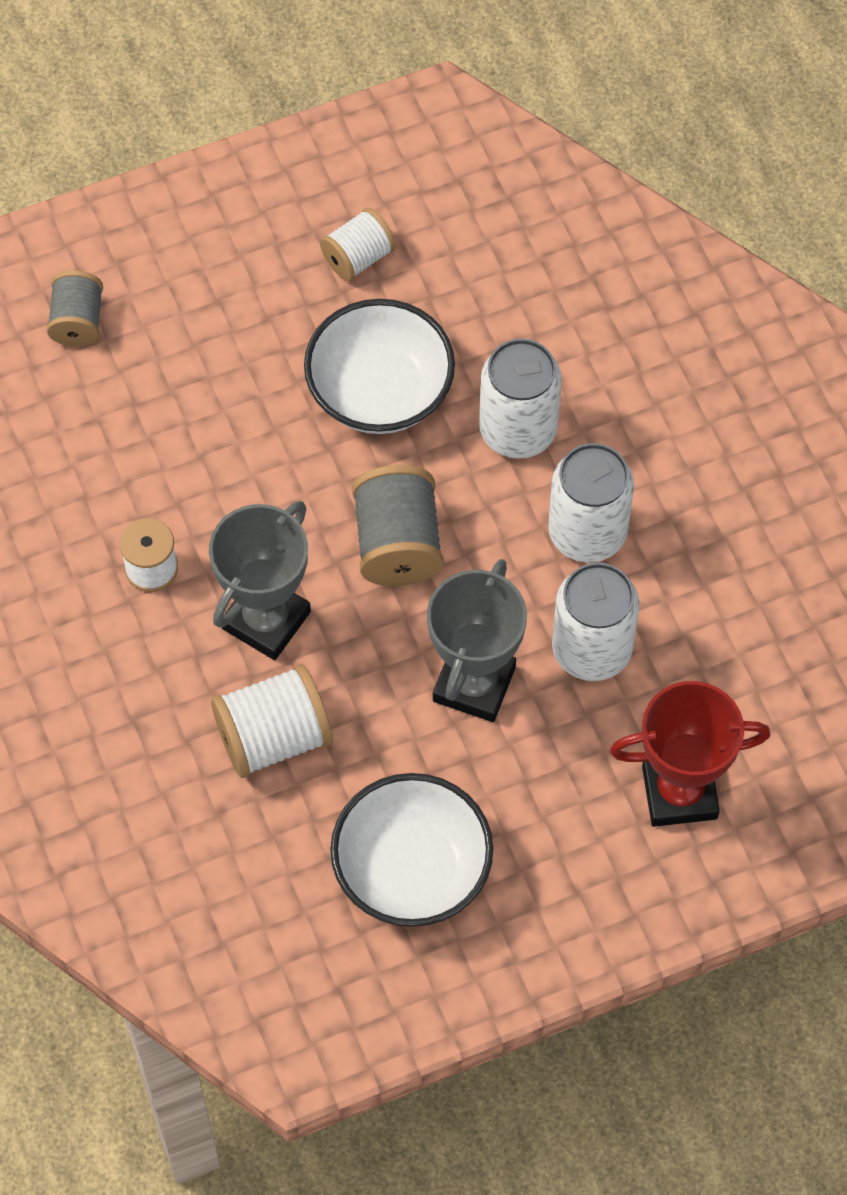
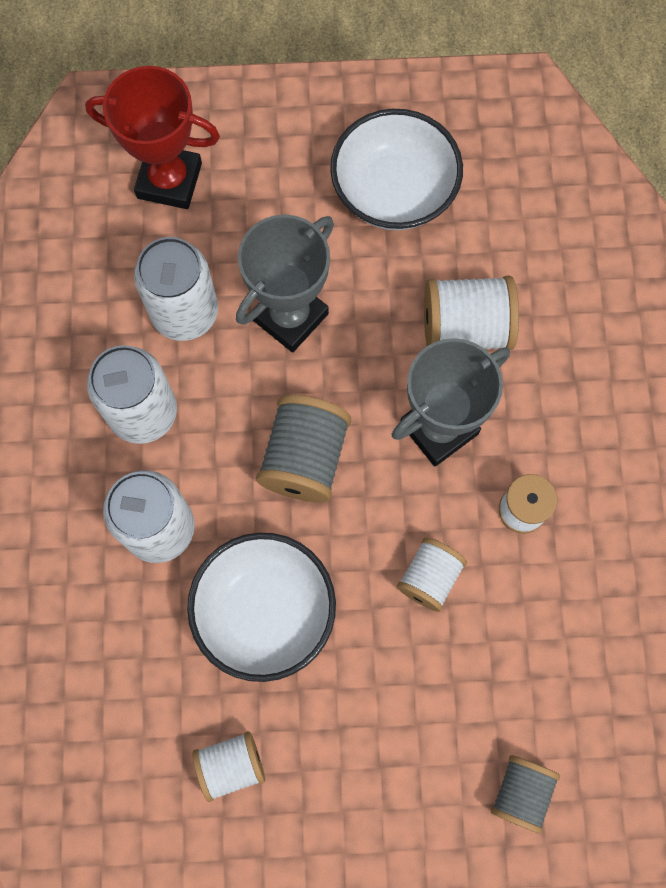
camera: 160 degrees left, 10 degrees up
(226, 474) = (429, 577): none -> white spool

